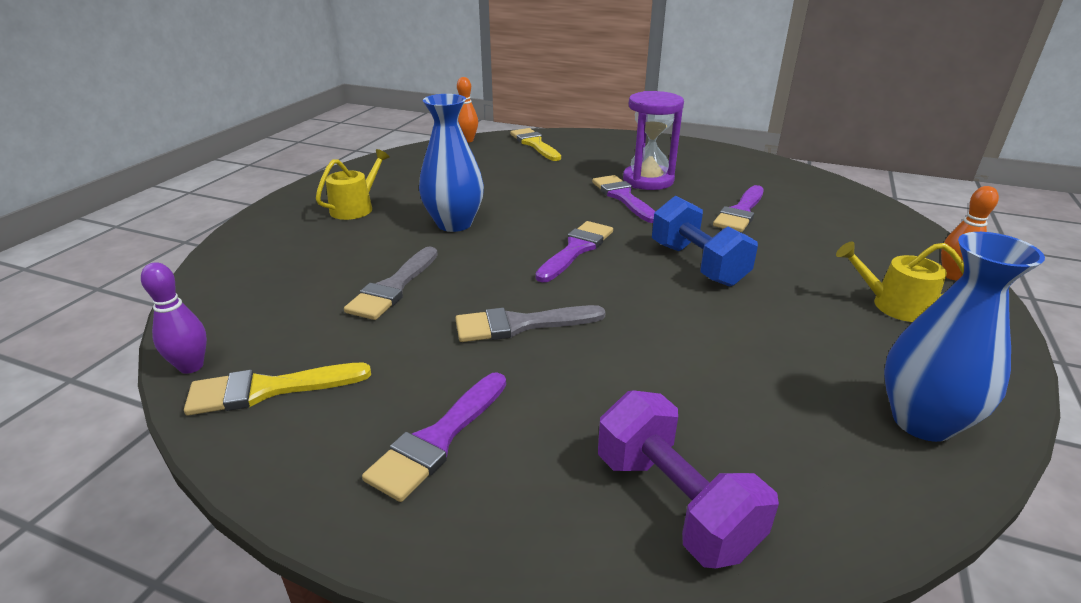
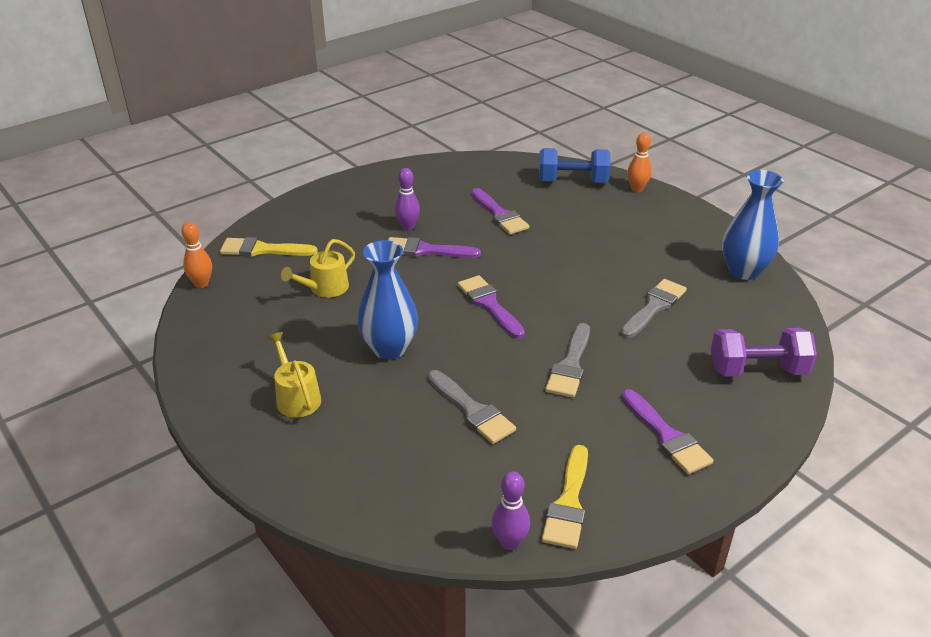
camera: 60 degrees left, 5 degrees up
(648, 180) = (408, 227): purple hourglass -> purple bowling pin
(697, 264) = (553, 264): blue dumbbell -> blue dumbbell (572, 181)
(709, 356) = (654, 307): none -> grey brush
(894, 305) = (650, 223): yellow watering can -> yellow watering can (325, 288)

